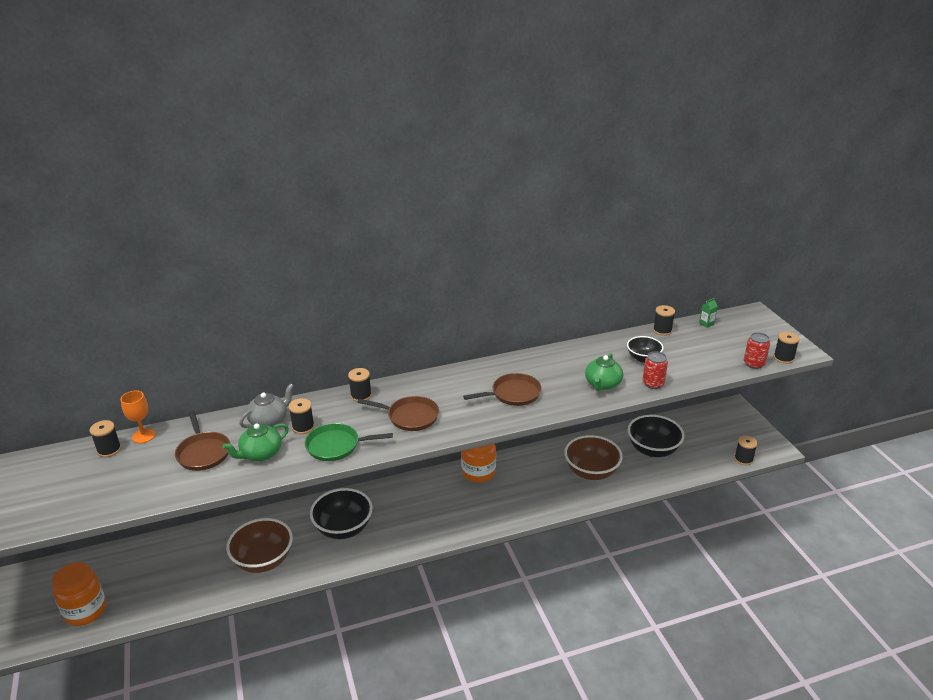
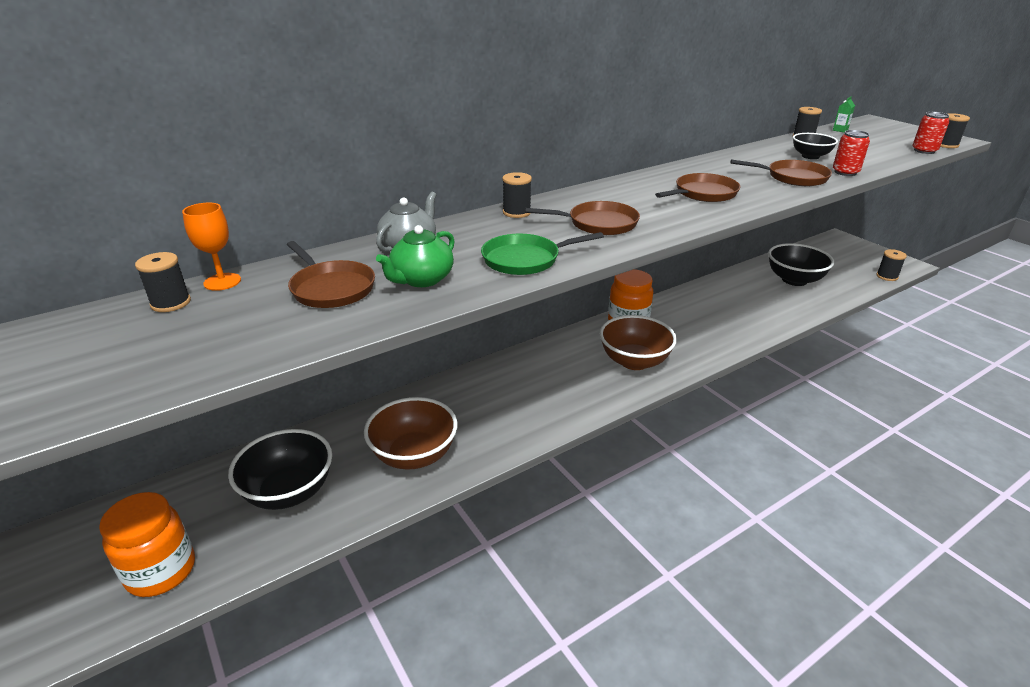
camera: 15 degrees left, 0 degrees up
(303, 427) = (463, 247): black spool -> none
(343, 528) = (502, 401): black bowl -> black bowl (289, 491)
(591, 472) = (748, 306): brown bowl -> brown bowl (634, 361)
(602, 384) = (793, 177): green teapot -> brown pan

